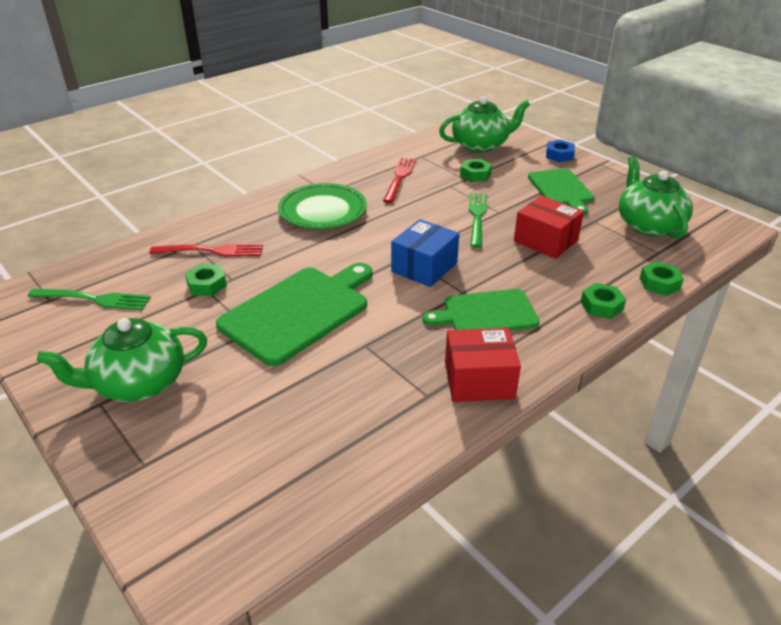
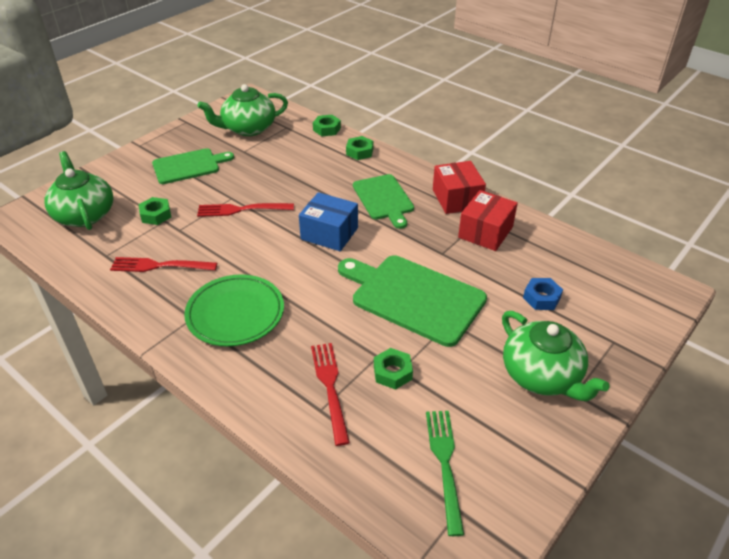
camera: 100 degrees left, 5 degrees up
(477, 217) = (241, 210): green fork -> red fork
(545, 241) = (278, 174): red box -> red box (485, 232)
(559, 155) = (117, 166): blue nut -> blue nut (541, 298)

